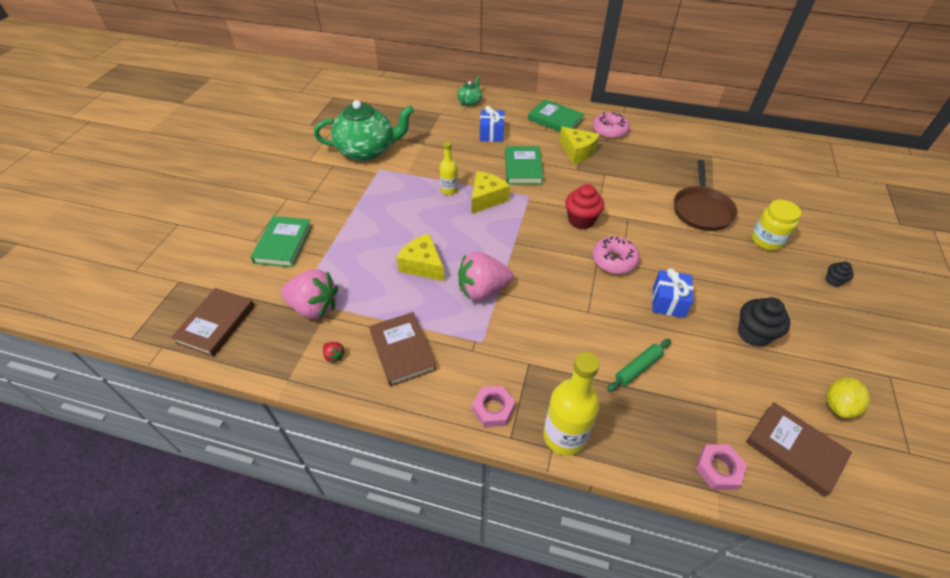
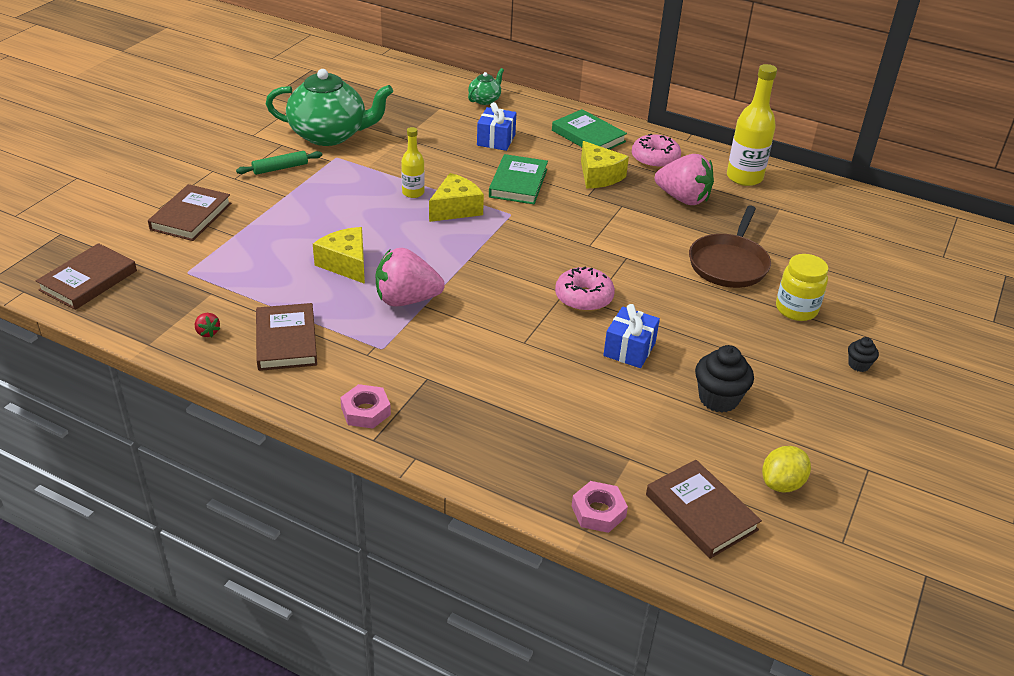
camera: 10 degrees right, 10 degrees down
(283, 244) = (191, 216): green book -> brown book
(314, 307) = (203, 283): pink strawberry -> pink strawberry (683, 199)
(564, 436) = (435, 450): yellow bottle -> yellow bottle (744, 177)
(581, 220) = (564, 250): red cupcake -> none
(638, 368) = (555, 405): green rolling pin -> green rolling pin (280, 168)

